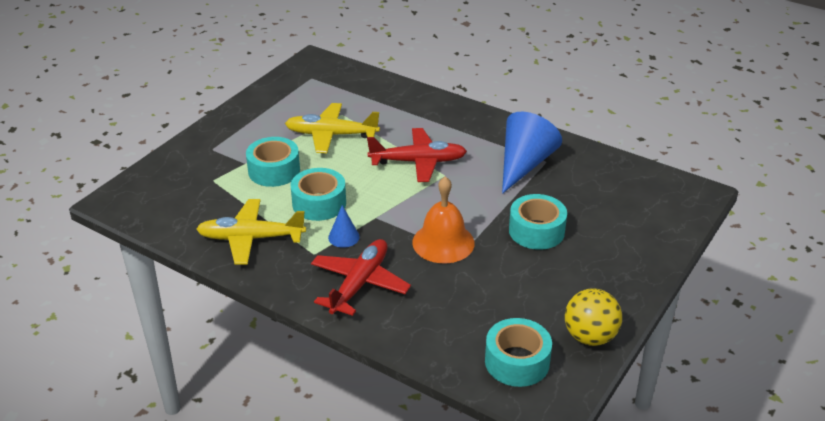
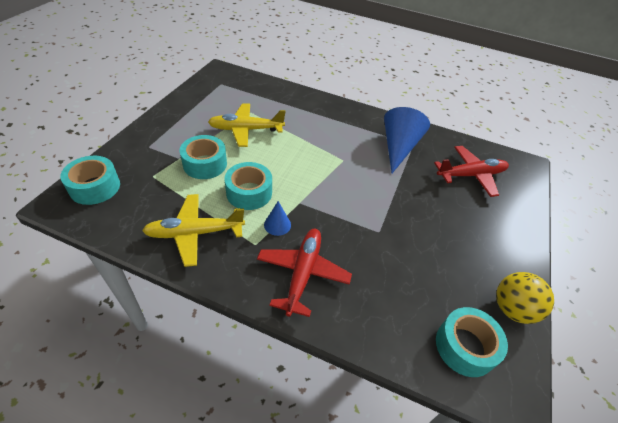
camera: 15 degrees left, 10 degrees up
(418, 162) = (319, 149): red plane -> red plane (471, 175)
(443, 242) = (361, 223): orange bell -> none
(536, 231) = (429, 206): turquoise tape -> turquoise tape (95, 187)

